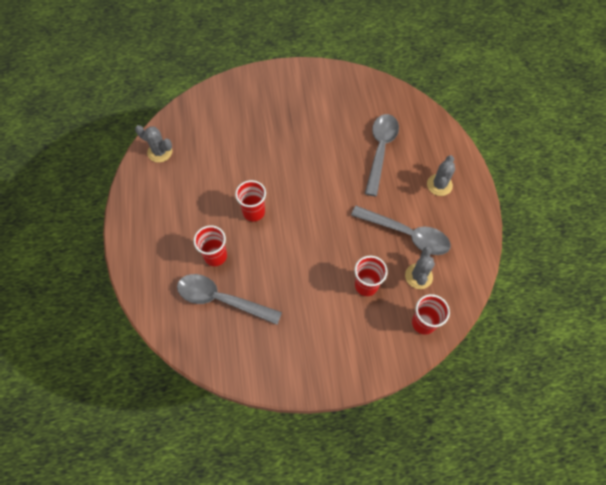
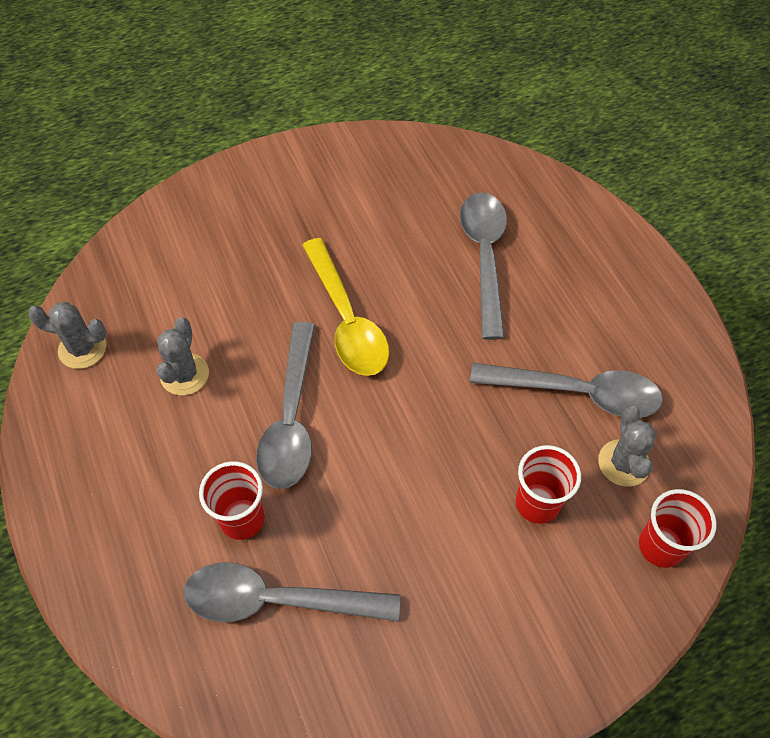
camera: 15 degrees left, 5 degrees down
(254, 212) = (291, 418): red cup -> grey spoon
(297, 167) = (347, 320): none -> yellow spoon
(439, 185) = (604, 294): grey cactus -> grey cactus (184, 374)

